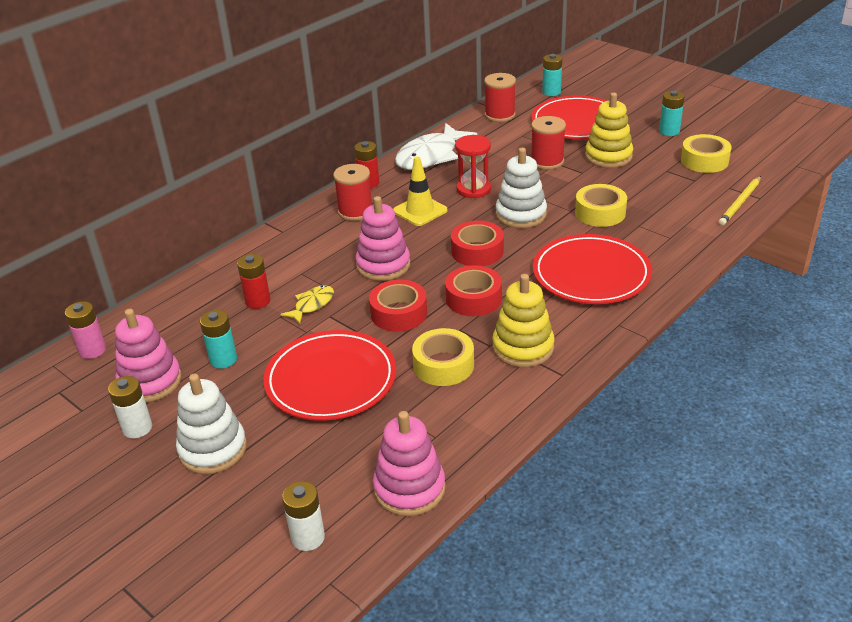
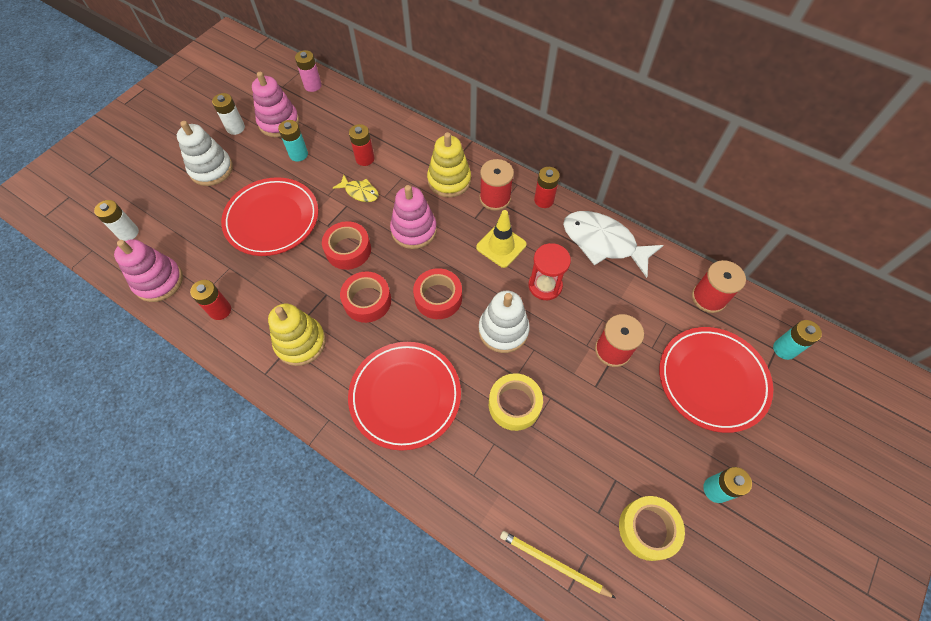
camera: 80 degrees right, 25 degrees up
(443, 365) = (282, 288): yellow tape -> none
(468, 420) = (220, 310): none -> red battery
(608, 156) = (636, 414): yellow stacking toy -> yellow stacking toy (449, 180)

